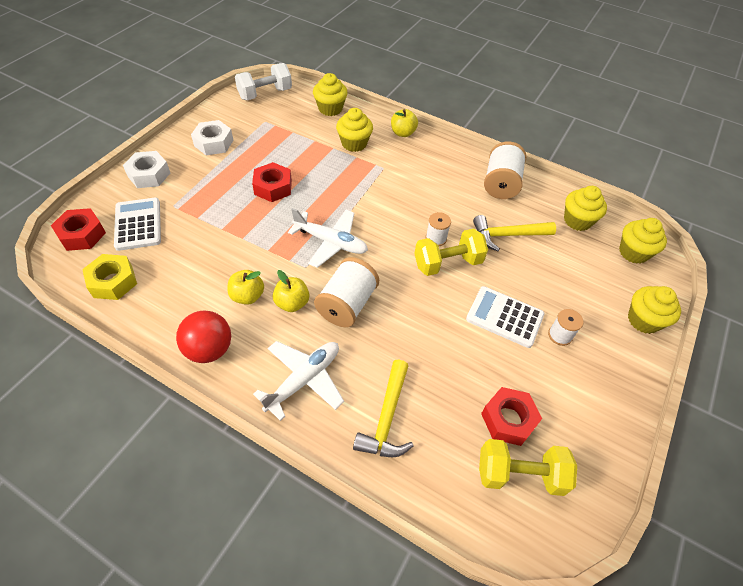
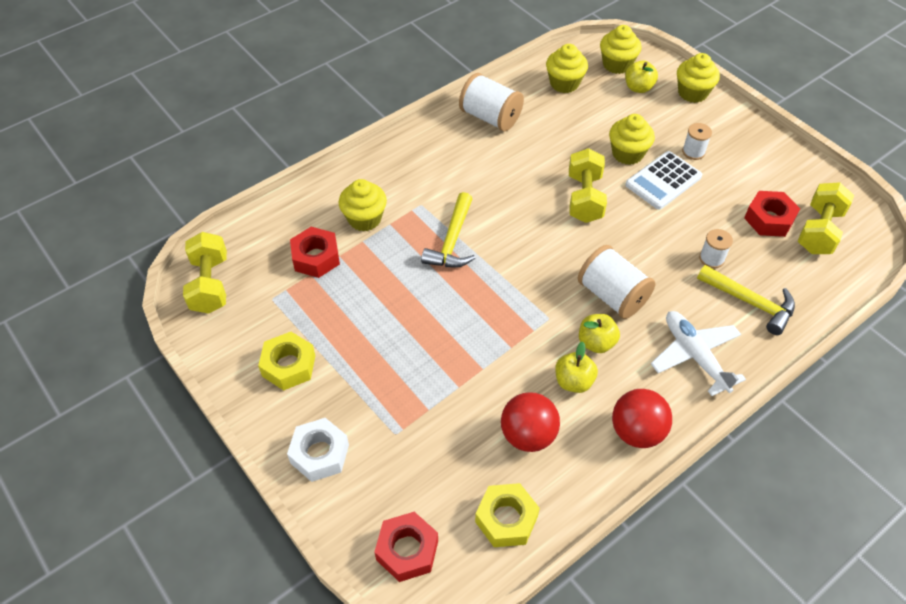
camera: 65 degrees left, 0 degrees up
(138, 224) = (414, 479): white calculator -> none
(188, 278) = (528, 435): none -> red ball
(213, 143) = (288, 366): white nut -> yellow nut
(265, 94) = (210, 285): white dumbbell -> yellow dumbbell
(273, 187) = (407, 319): red nut -> red nut (316, 257)
(330, 109) = (283, 223): yellow cupcake -> yellow cupcake (627, 153)
(331, 242) = (521, 286): white plane -> none
(403, 133) = (368, 168): yellow apple -> yellow apple (638, 88)
(436, 238) = (548, 196): white spool -> white spool (711, 258)
(507, 235) = (564, 140): yellow hammer -> yellow hammer (452, 241)

